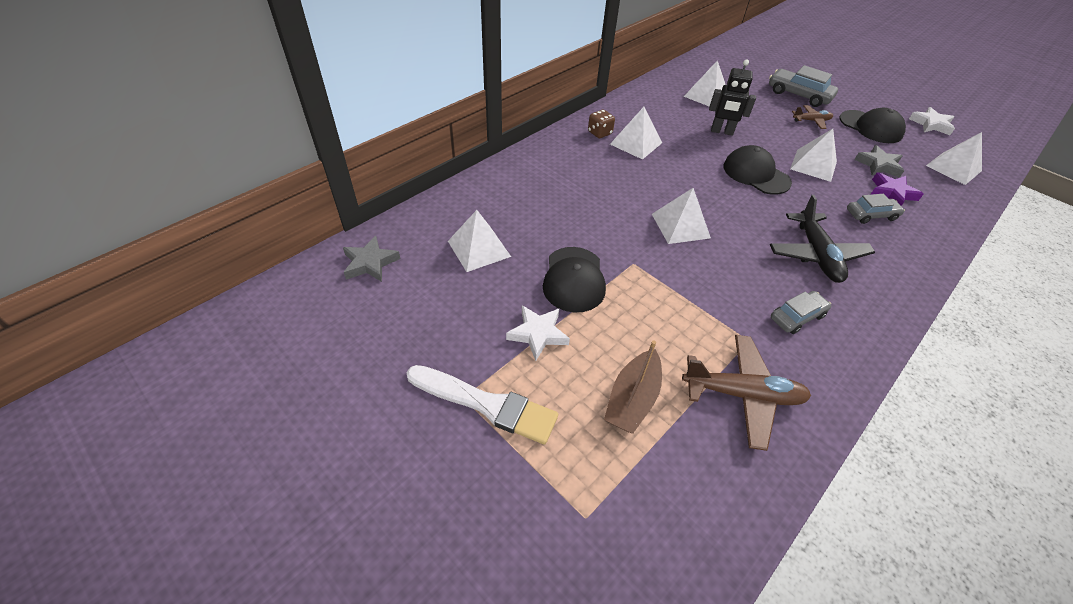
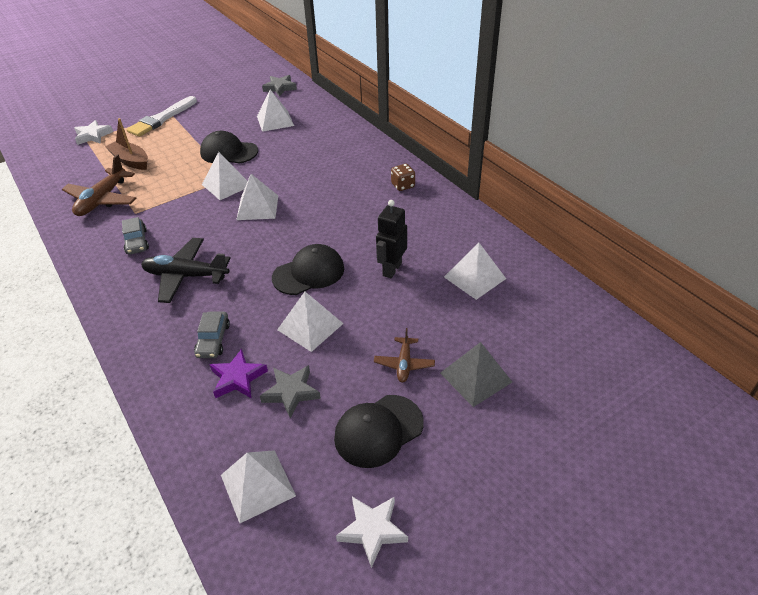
camera: 105 degrees right, 5 degrees down
(538, 334) = (194, 136): white star -> white star (93, 136)
(636, 143) = (381, 204): white pyramid -> white pyramid (226, 185)
(798, 95) = (476, 377): grey car -> grey pyramid

